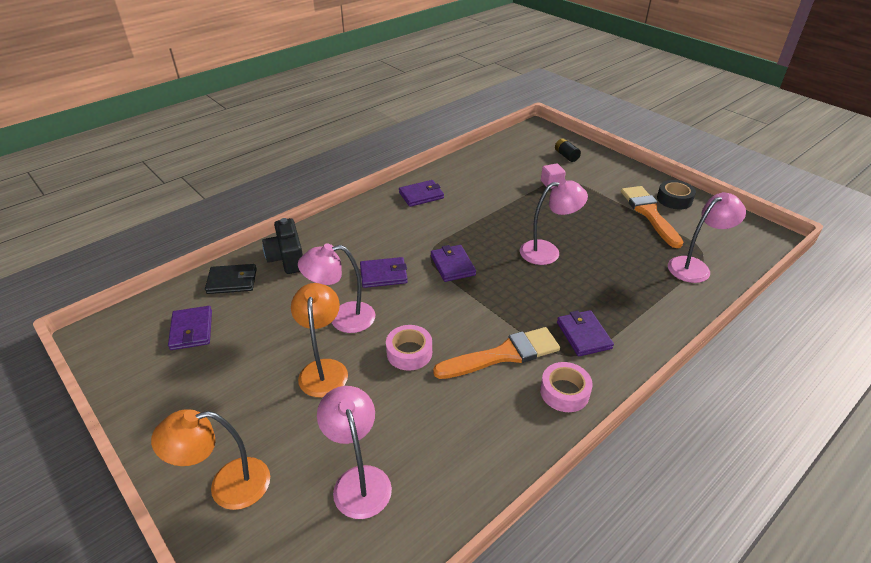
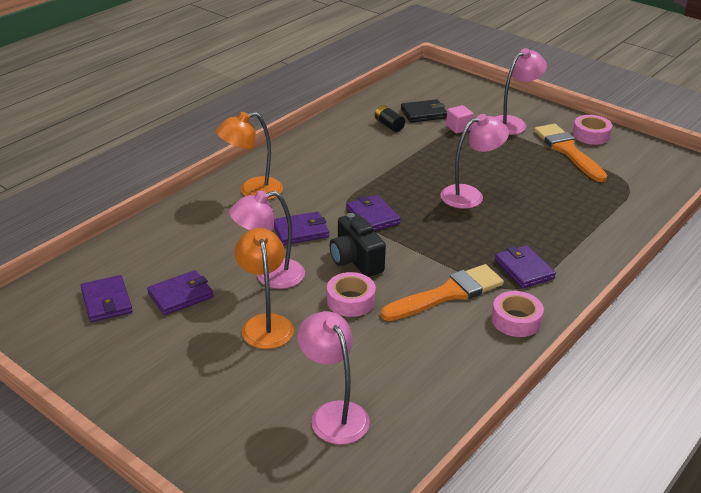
camera: 10 degrees left, 5 degrees down
(227, 486) = (201, 433): orange lamp -> orange lamp (252, 191)
(232, 281) = (133, 251): black wallet -> black wallet (424, 113)
(287, 258) = (188, 224): black camera -> black camera (355, 260)
(421, 195) = (318, 149): purple wallet -> purple wallet (180, 295)
(566, 156) = (468, 98): black battery -> black battery (389, 125)
(674, 199) = (591, 135): black tape -> pink tape
(695, 267) = (622, 198): pink lamp -> pink lamp (513, 123)

